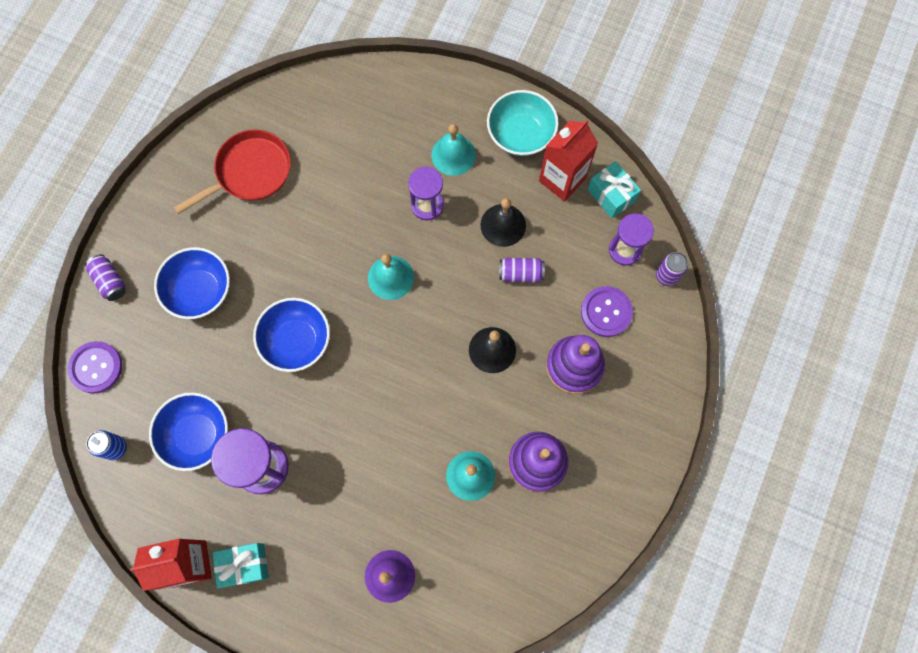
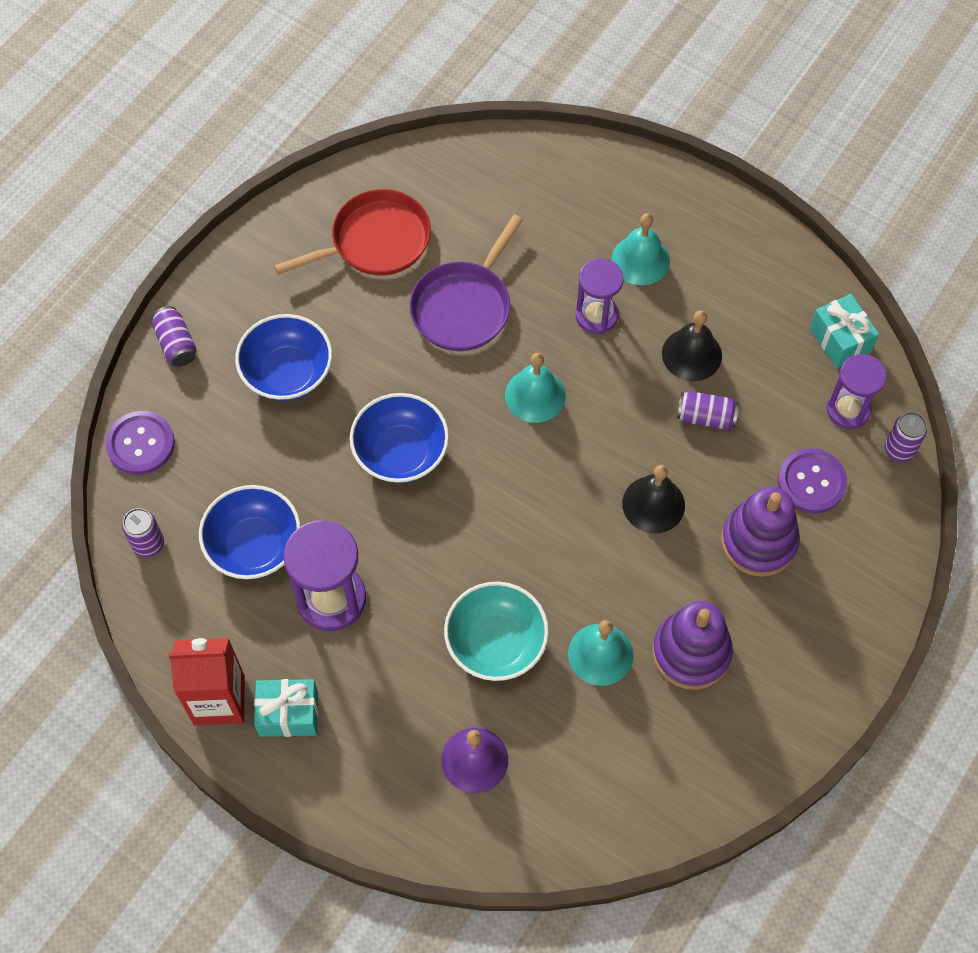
camera: 10 degrees right, 10 degrees down
(115, 448) = (148, 544): blue can -> purple can
(326, 214) = (464, 306): none -> purple pan
(520, 134) = (732, 248): turquoise bowl -> turquoise bowl (496, 643)
(562, 179) = (778, 311): red carton -> none

